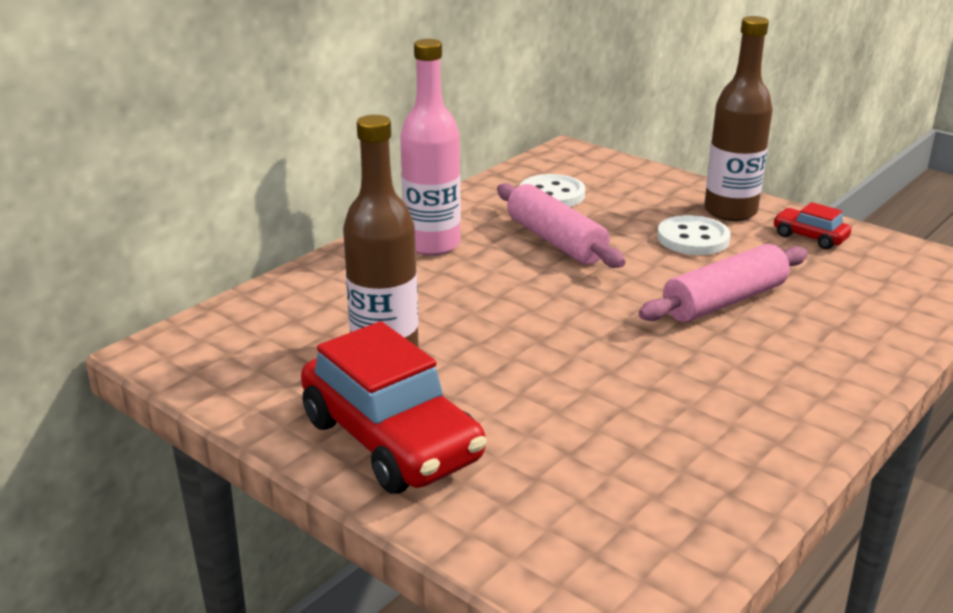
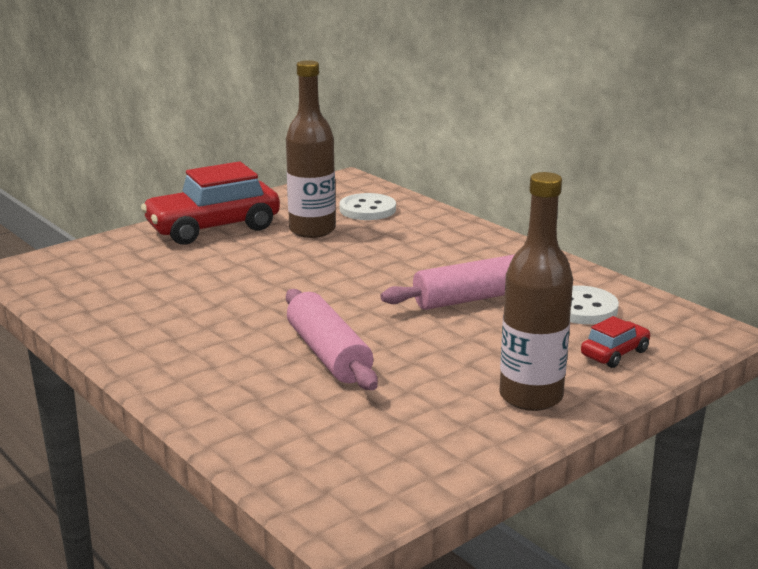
camera: 100 degrees right, 5 degrees down
(432, 244) = (475, 252): pink bottle -> none
(693, 238) = (463, 363): white button -> white button (367, 209)
(809, 237) = (452, 431): red car -> red car (614, 353)

